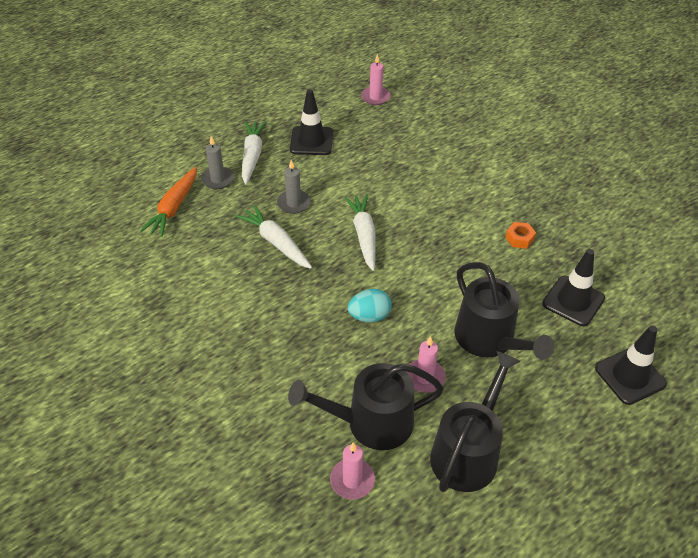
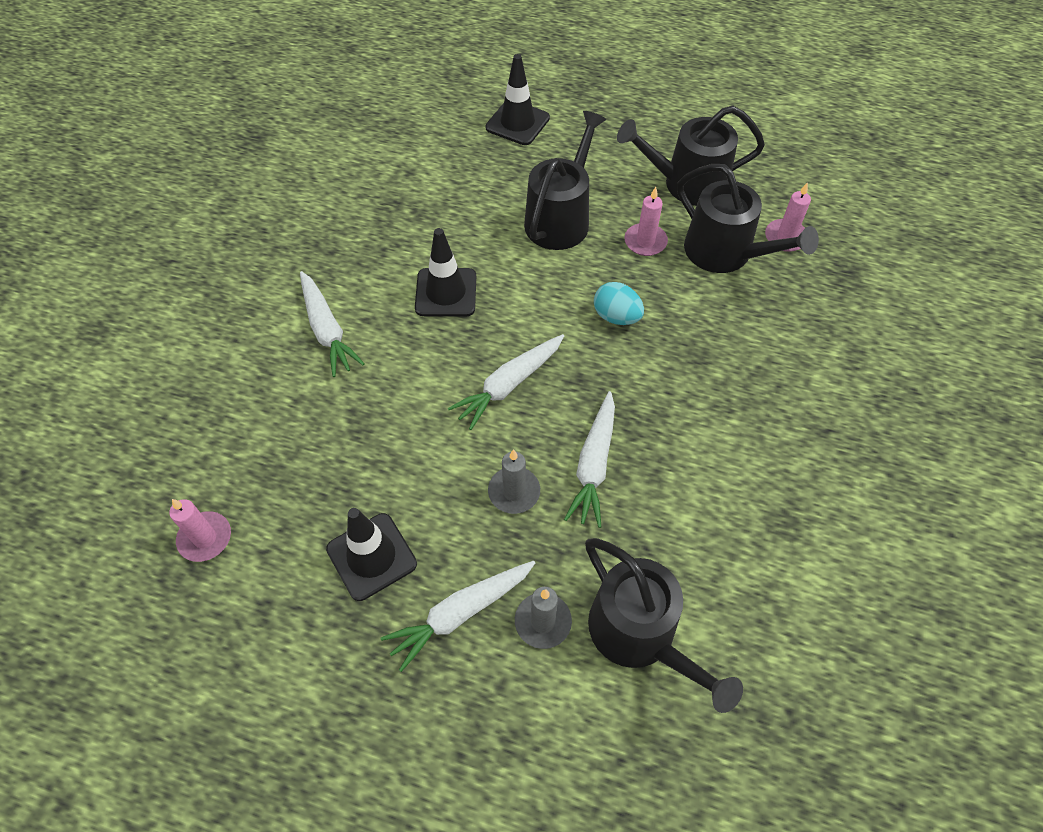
camera: 125 degrees left, 10 degrees up
(173, 208) = (640, 634): orange carrot -> black watering can
(475, 180) = (327, 330): none -> white carrot
(519, 238) = (402, 251): orange nut -> none
(573, 301) = (460, 182): black traffic cone -> black traffic cone (446, 292)

